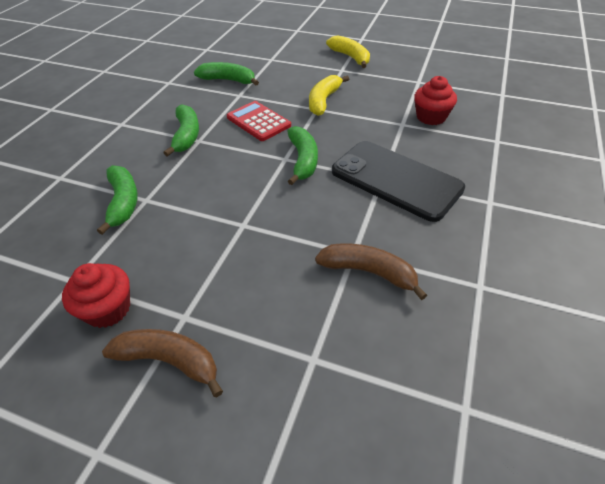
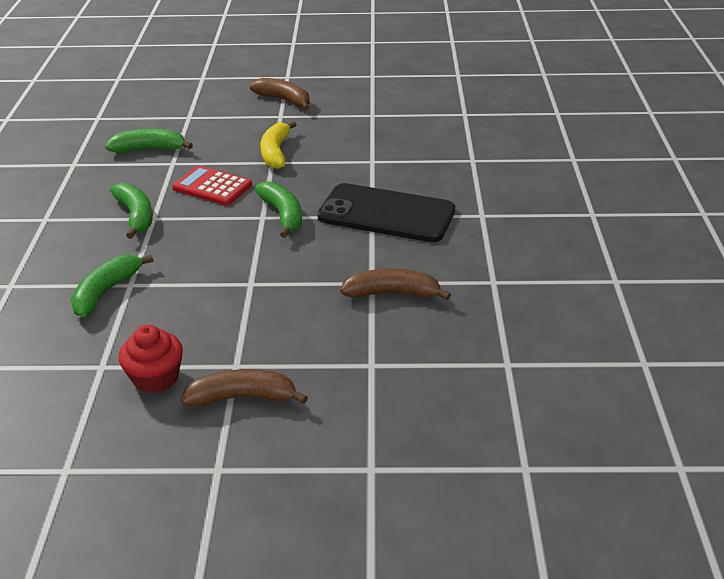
camera: 20 degrees left, 10 degrees down
(123, 202) = (106, 292): green banana -> green banana turned 120 degrees counterclockwise
(350, 57) = (284, 100): yellow banana -> brown banana
(431, 117) = (399, 149): red cupcake -> none

